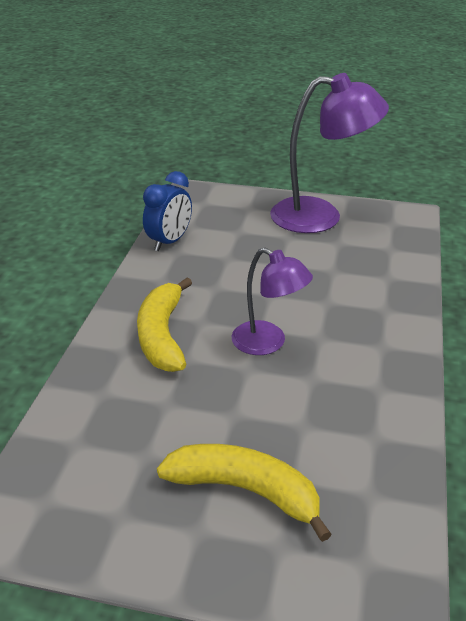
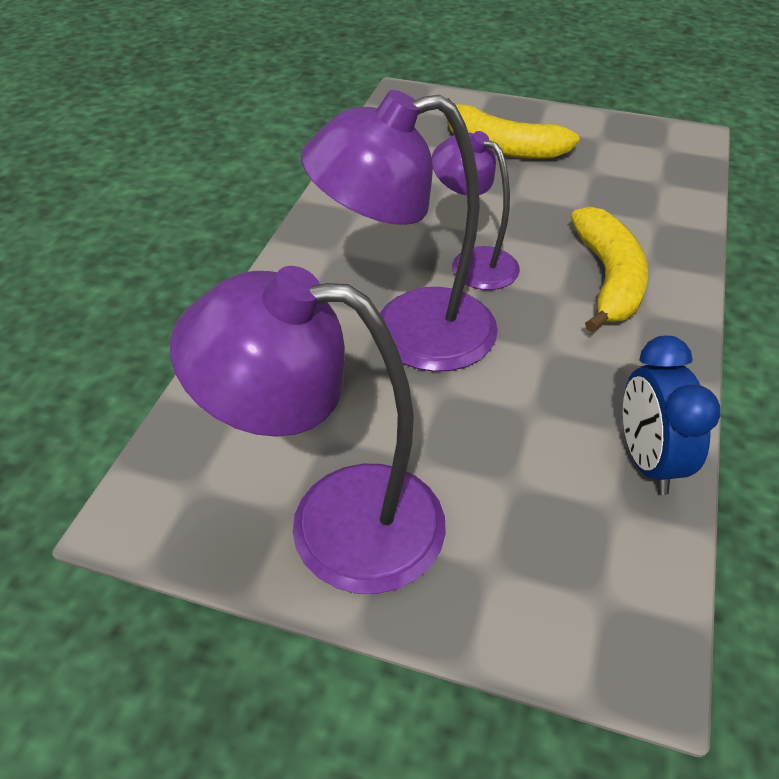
camera: 175 degrees left, 10 degrees up
(169, 242) = (647, 461): blue clock -> blue clock turned 45 degrees counterclockwise
(307, 292) = (408, 333): none -> purple lamp

